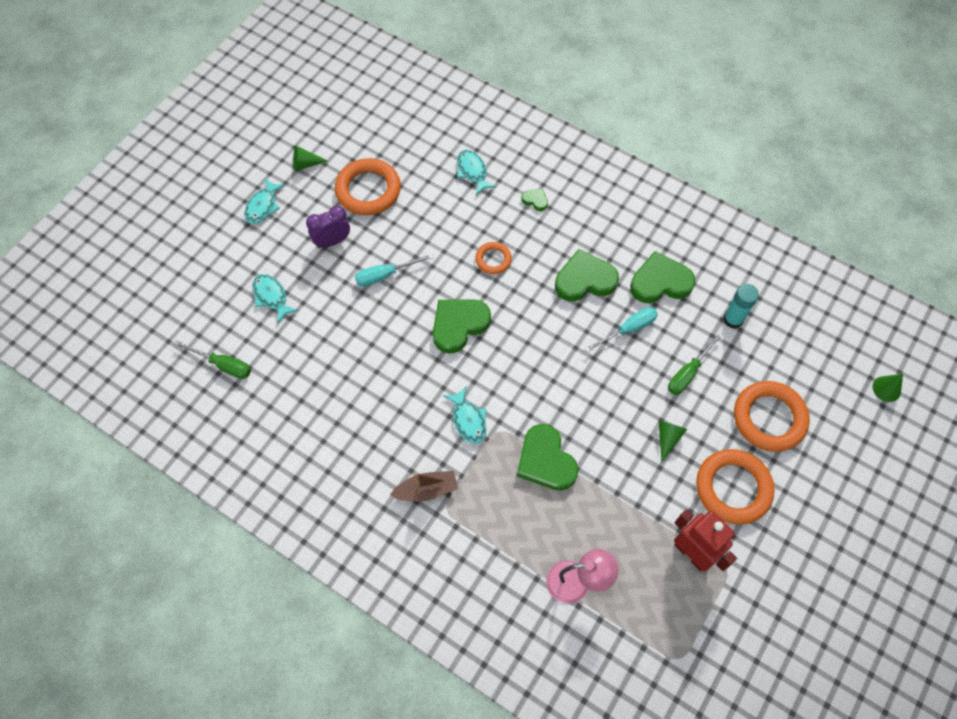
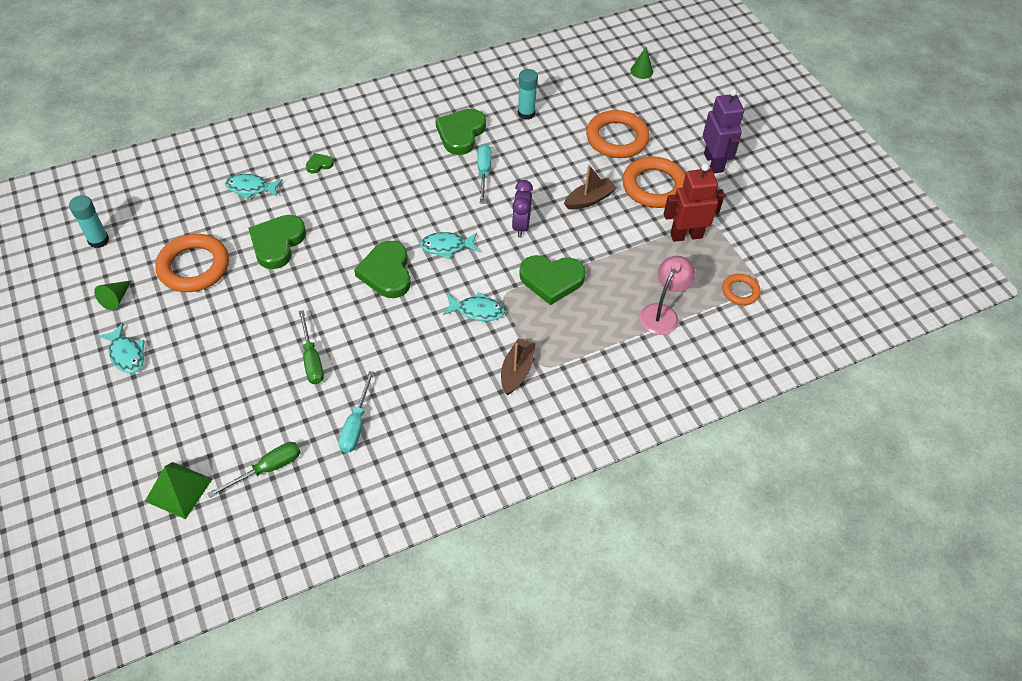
camera: 60 degrees left, 10 degrees down
(173, 320) = (179, 490): none -> green pyramid
(271, 297) = (232, 394): turquoise fish -> turquoise fish (446, 246)
(332, 241) = (219, 319): purple clock -> purple clock (521, 226)
(349, 114) = (98, 240): none -> turquoise glue stick
(385, 275) = (292, 298): turquoise screwdriver -> turquoise screwdriver (356, 425)
(493, 259) = (347, 219): orange ring -> orange ring (740, 291)
(585, 280) = (419, 174): green heart -> green heart (277, 243)
(667, 438) = (589, 199): green cone -> brown boat
(688, 373) = (547, 160): green screwdriver -> green screwdriver (312, 359)
(814, 529) = (714, 162): none -> purple robot

